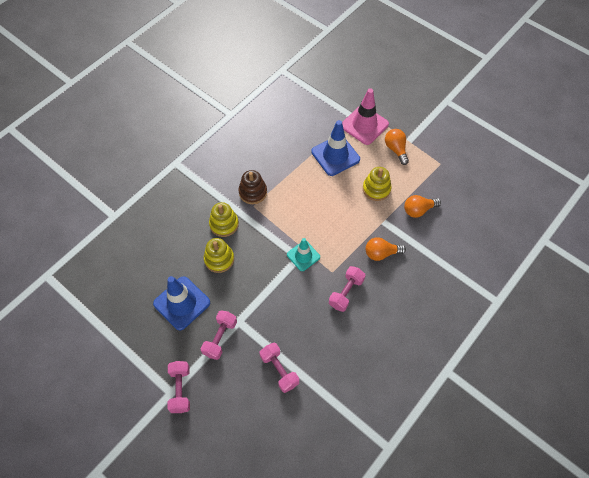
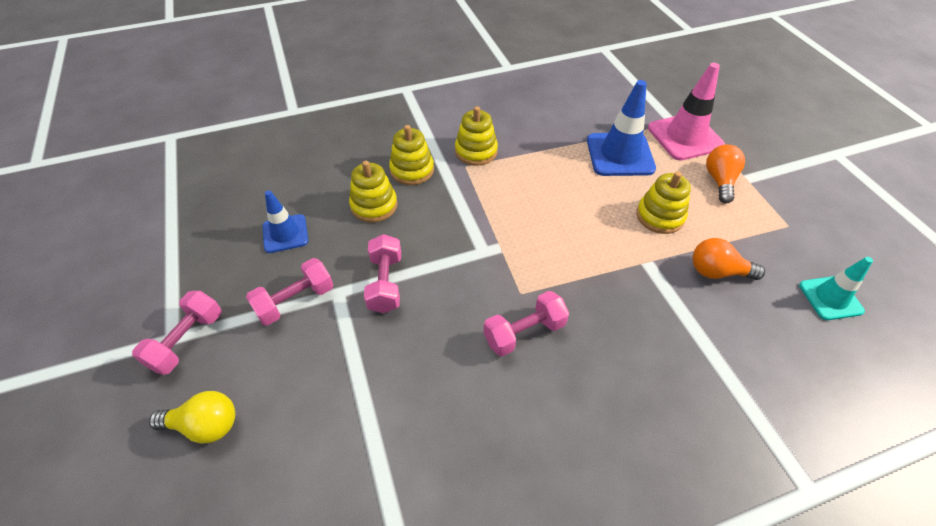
camera: 30 degrees right, 10 degrees down
(182, 303) = (285, 233): blue traffic cone -> blue traffic cone, size x0.62
(227, 421) = (205, 425): none -> yellow light bulb
(253, 192) = (476, 151): brown stacking toy -> yellow stacking toy
(279, 370) = (340, 392): pink dumbbell -> pink dumbbell (385, 283)
(303, 256) = (491, 252): turquoise traffic cone -> turquoise traffic cone (830, 298)
(381, 253) = (618, 304): orange light bulb -> none

